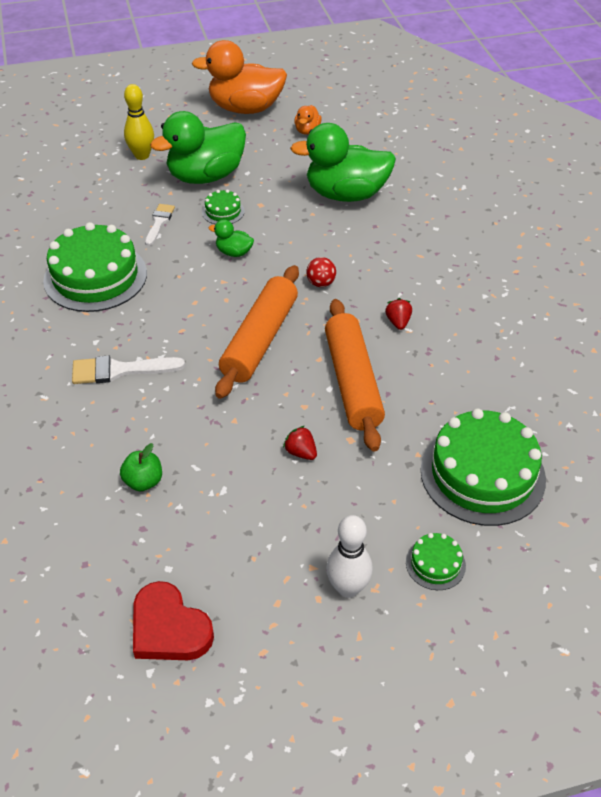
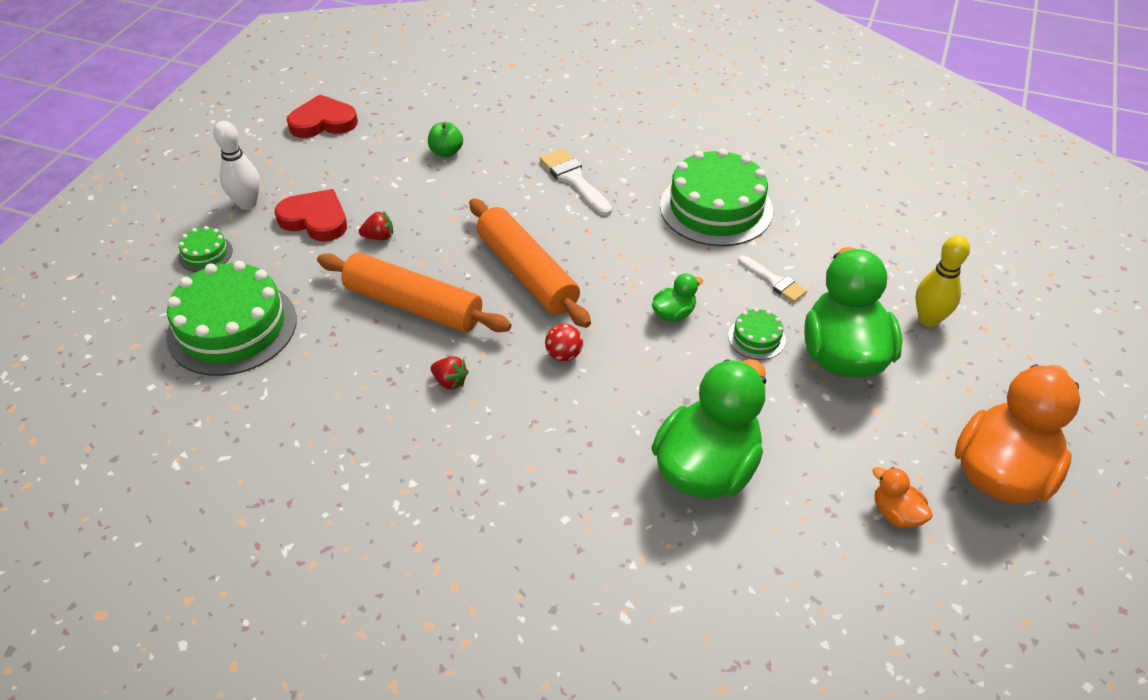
camera: 125 degrees right, 0 degrees up
(120, 370) = (574, 180): white brush -> white brush turned 60 degrees counterclockwise
(320, 514) = (315, 219): none -> red heart

